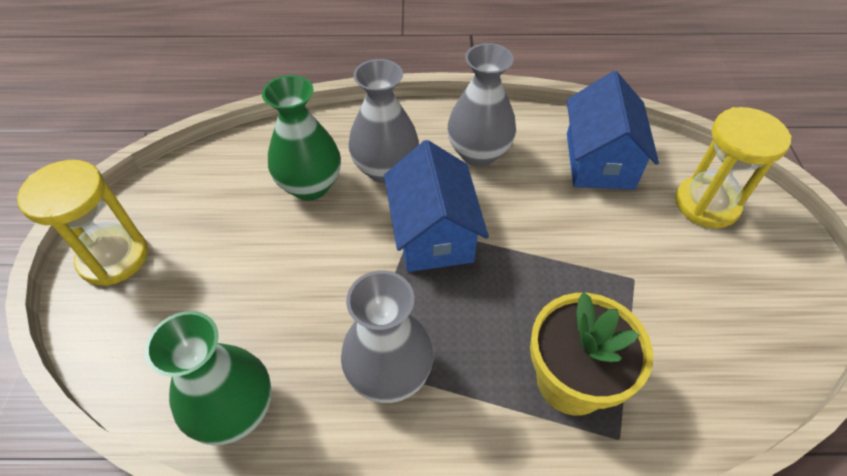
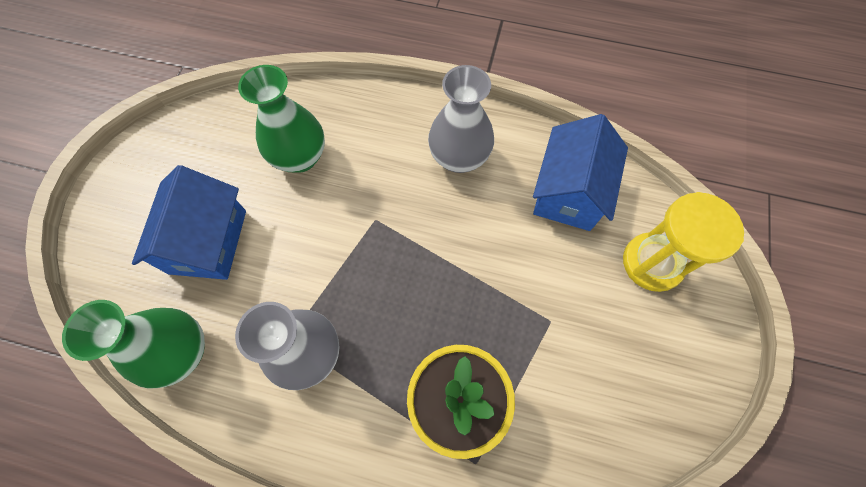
camera: 15 degrees right, 15 degrees up
(114, 258) = (125, 190): yellow hourglass -> none
(385, 169) = (370, 155): grey vase -> none
(433, 234) = (389, 231): blue house -> blue house (208, 241)

